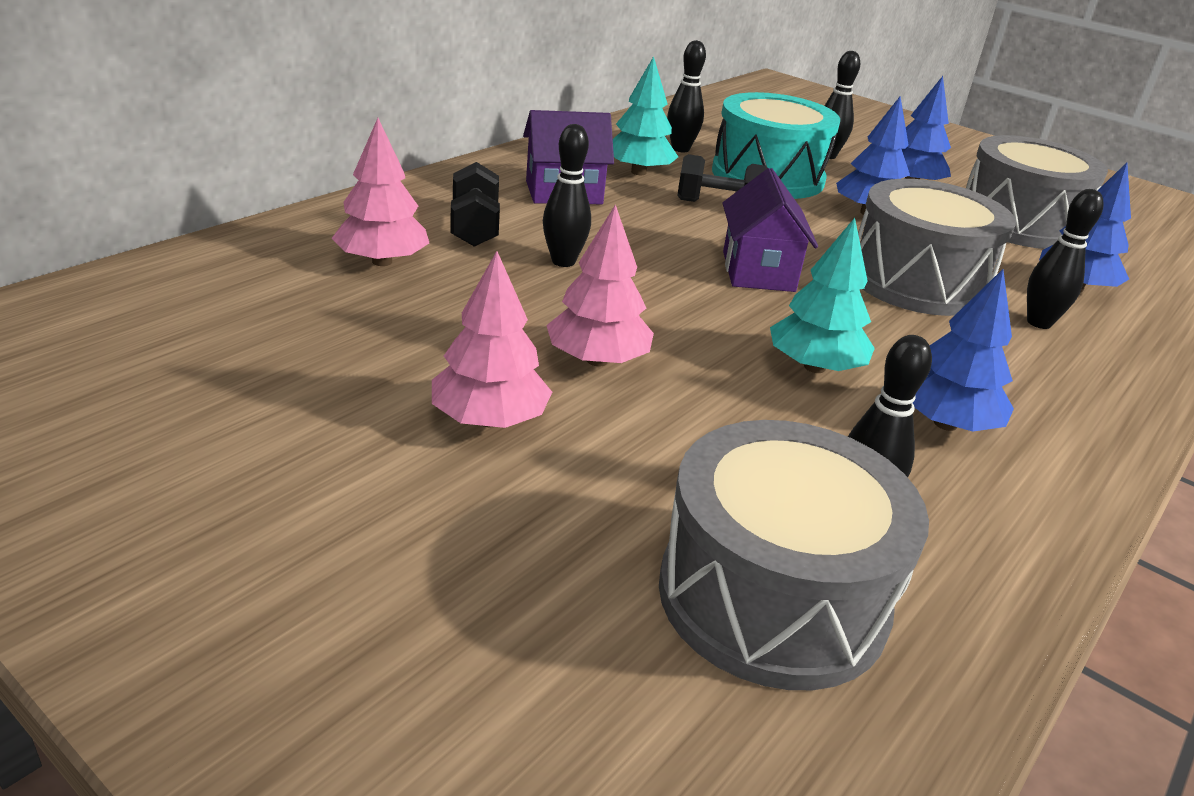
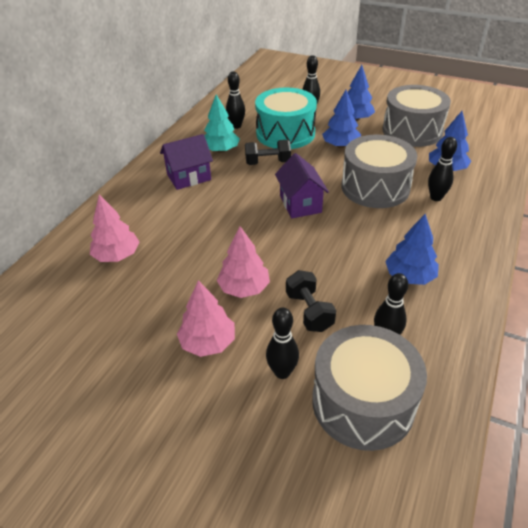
camera: 10 degrees left, 10 degrees up
(474, 228) = (154, 217): black dumbbell -> black dumbbell (309, 311)
(563, 261) = (205, 227): black bowling pin -> black bowling pin (282, 372)
(814, 367) = (344, 260): turquoise tree -> none

